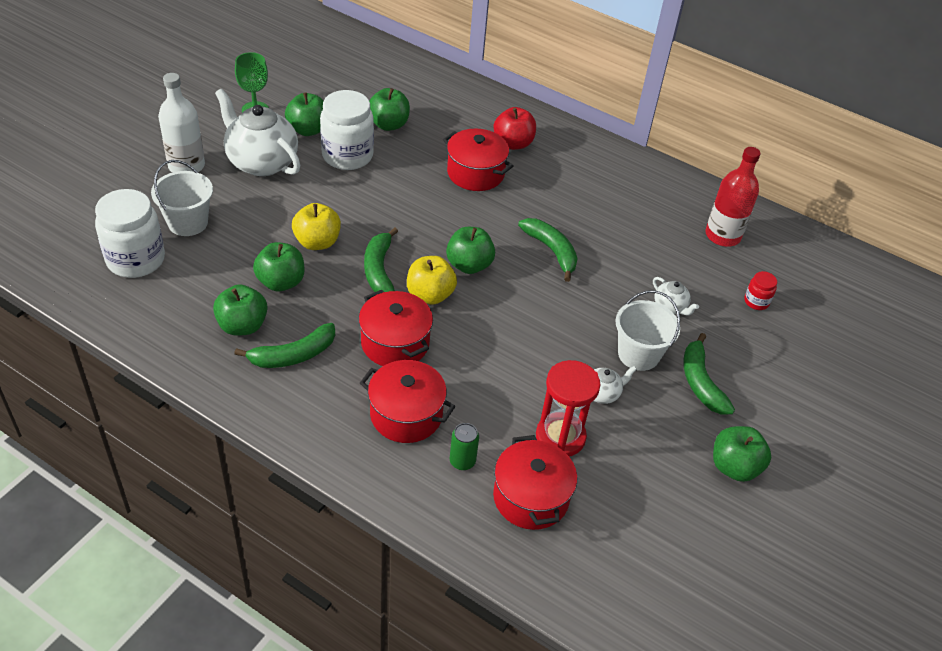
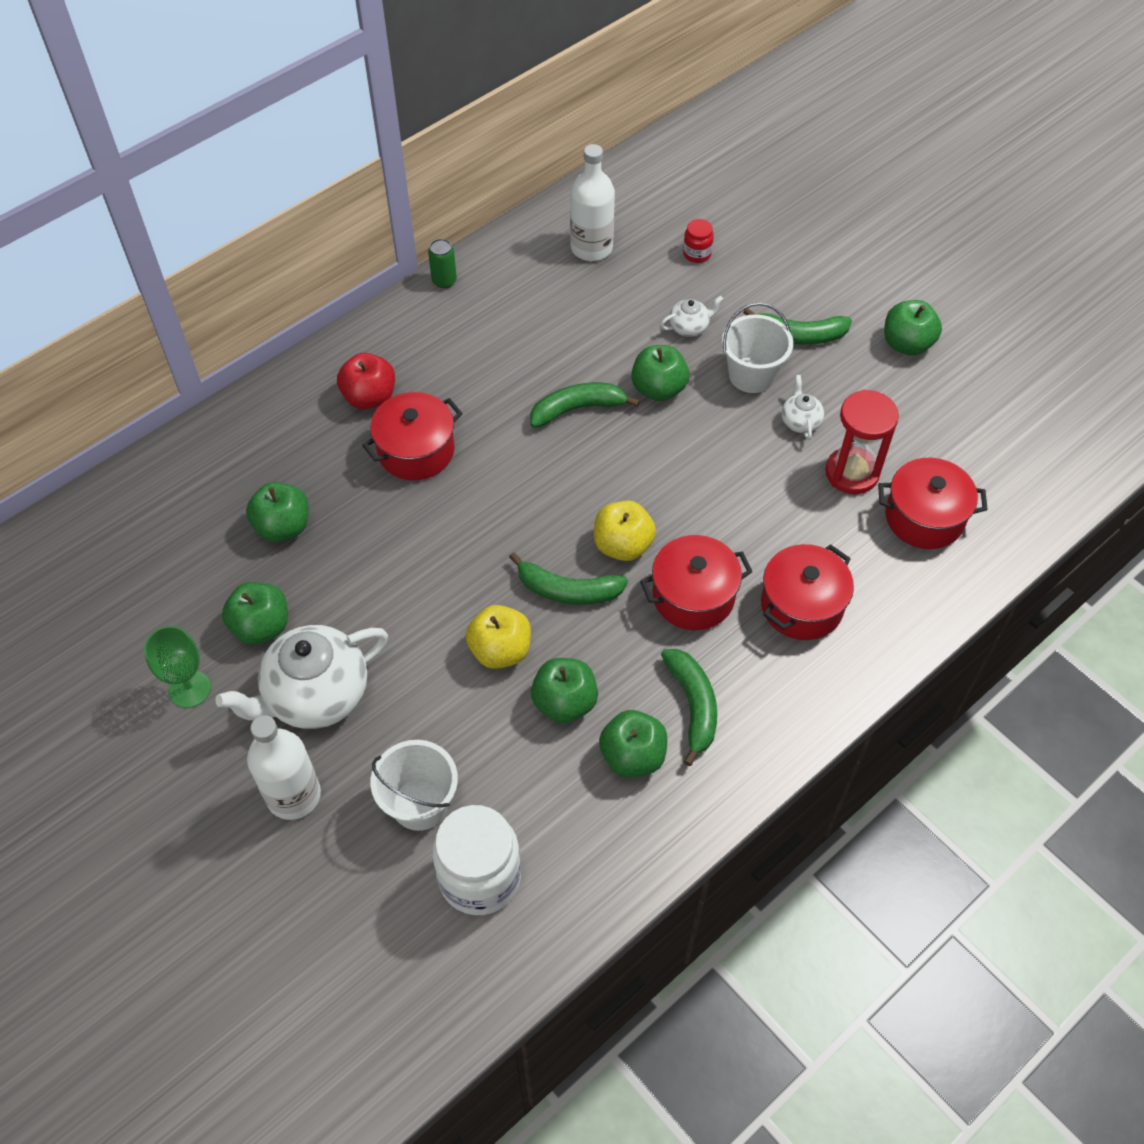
camera: 70 degrees left, 10 degrees up
(347, 156) = (335, 587): white jar -> none
(462, 461) = (872, 566): green can -> green can (444, 281)
(469, 265) = (582, 495): green apple -> green apple (658, 389)
(722, 235) = (591, 248): red bottle -> white bottle

